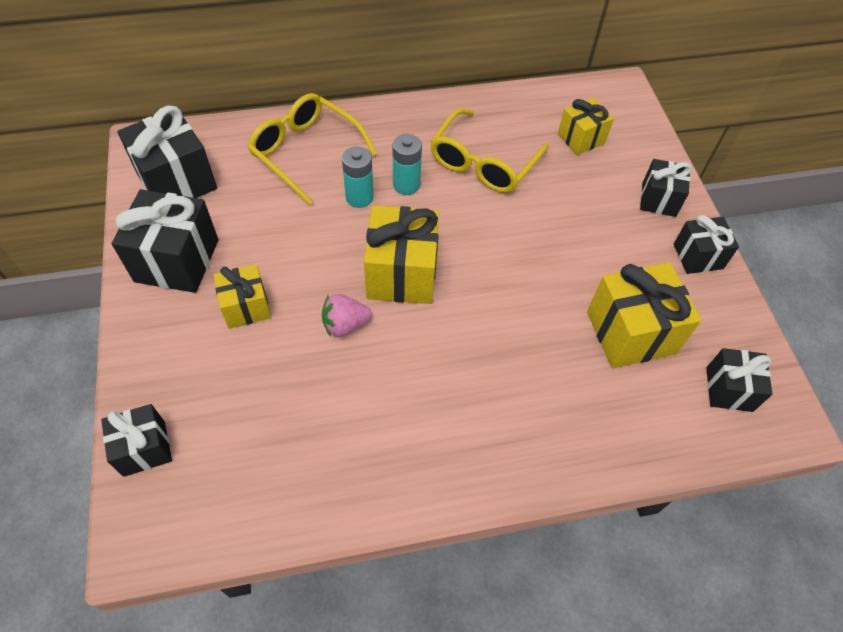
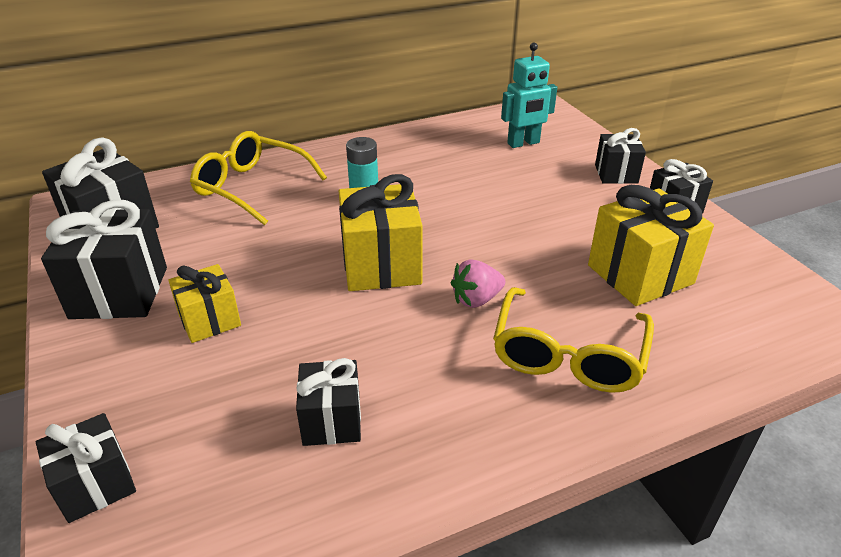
camera: 10 degrees left, 20 degrees down
(345, 325) = (330, 317): pink strawberry -> pink strawberry (476, 299)
(359, 197) = (317, 212): turquoise battery -> none
(483, 163) = (436, 171): yellow glasses -> yellow glasses (568, 355)
(581, 138) = (523, 143): yellow gift -> turquoise robot
(729, 389) = (762, 303): black gift -> black gift (331, 420)

